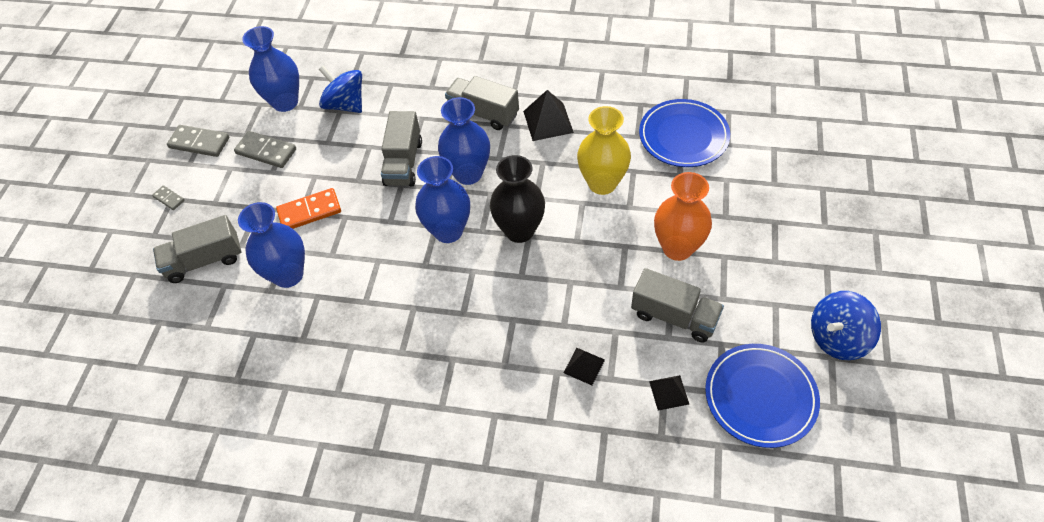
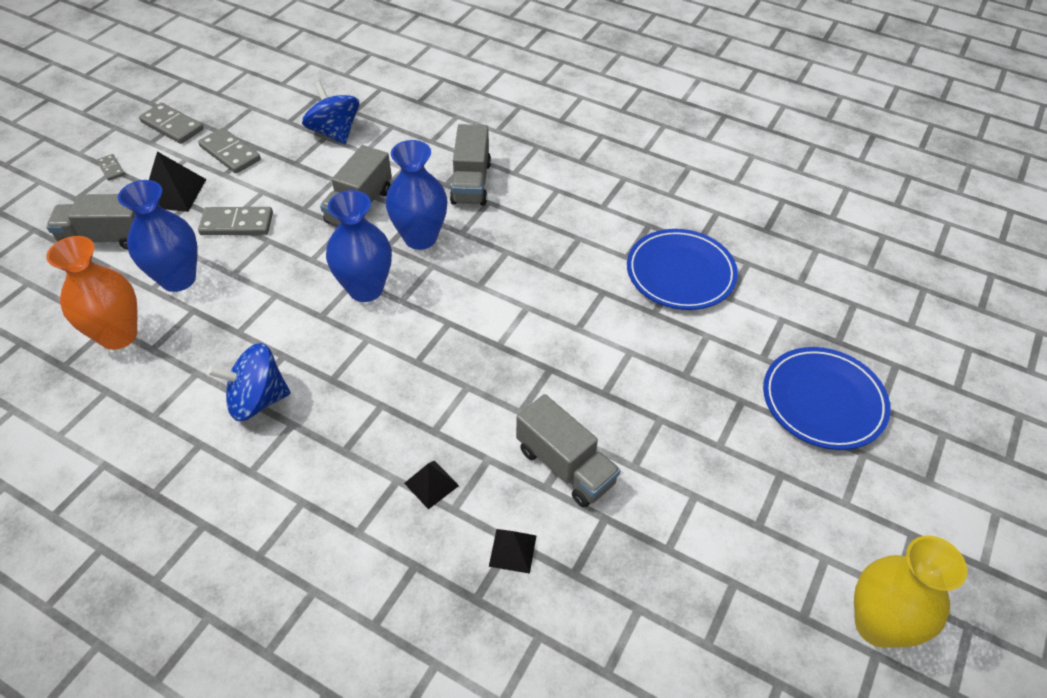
camera: 15 degrees right, 5 degrees down
(285, 102) = (277, 112): blue vase -> none
(309, 211) = (237, 224): orange domino -> grey domino
(483, 113) = (471, 183): grey truck -> grey truck turned 135 degrees counterclockwise
(519, 230) = (442, 313): black vase -> none
(548, 121) = (536, 212): black pyramid -> black pyramid (174, 192)
(602, 183) = (560, 294): yellow vase -> yellow vase (877, 625)
(677, 248) = (609, 391): orange vase -> orange vase (118, 335)
(760, 397) = (620, 597): blue plate -> blue plate (823, 401)
(837, 338) = (752, 562): blue spinning top -> blue spinning top (257, 400)

